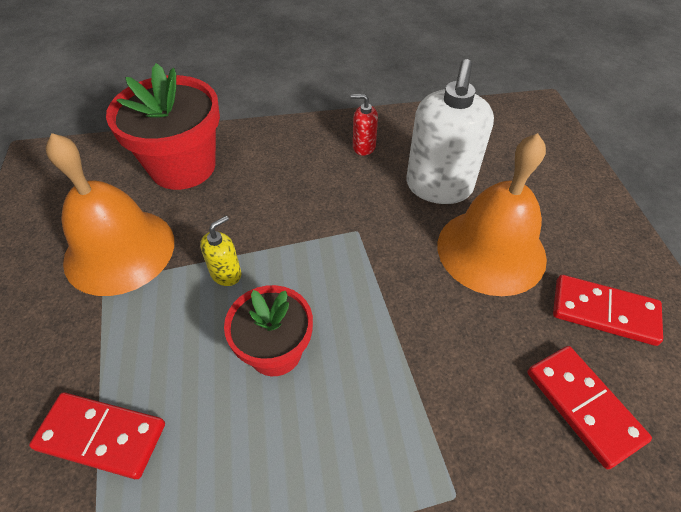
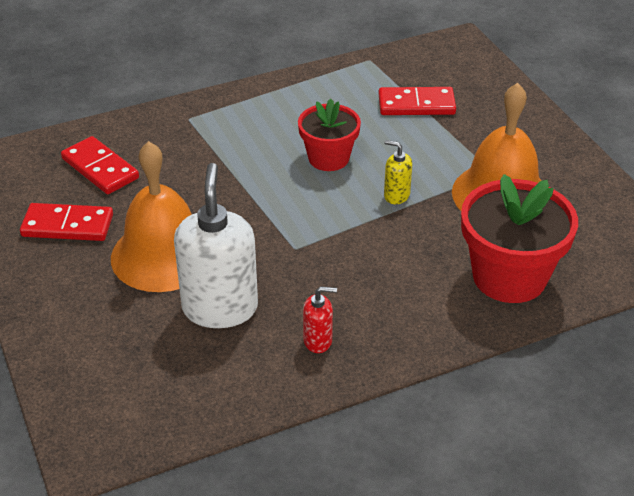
camera: 165 degrees right, 10 degrees down
(226, 273) = (396, 195): yellow soap dispenser -> yellow soap dispenser turned 90 degrees clockwise

